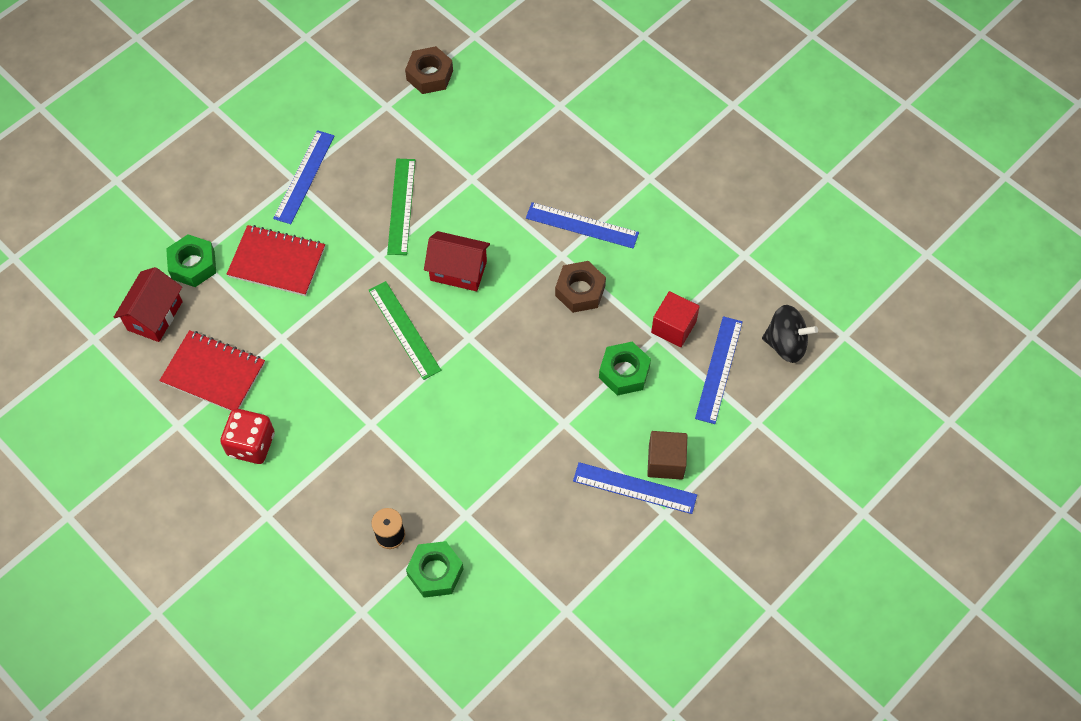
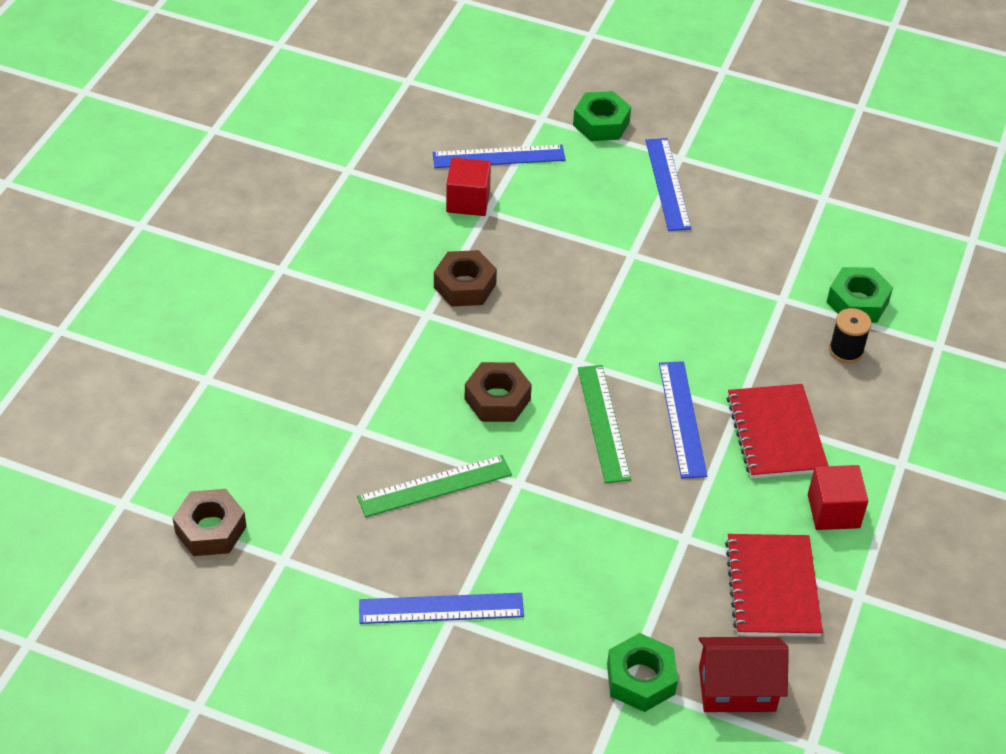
camera: 115 degrees left, 15 degrees down
(251, 444) = (833, 511): red dice -> red cube
(277, 262) = (584, 585): red notebook -> red notebook (775, 434)
(404, 330) = (604, 423): green ruler -> green ruler turned 45 degrees counterclockwise
(458, 271) = (497, 399): red house -> brown nut
(582, 225) = (376, 308): blue ruler -> blue ruler (682, 419)
(624, 372) = (544, 224): green nut -> green nut (601, 123)
(665, 462) = (625, 169): brown cube -> none
(785, 344) = (441, 117): black spinning top -> none

